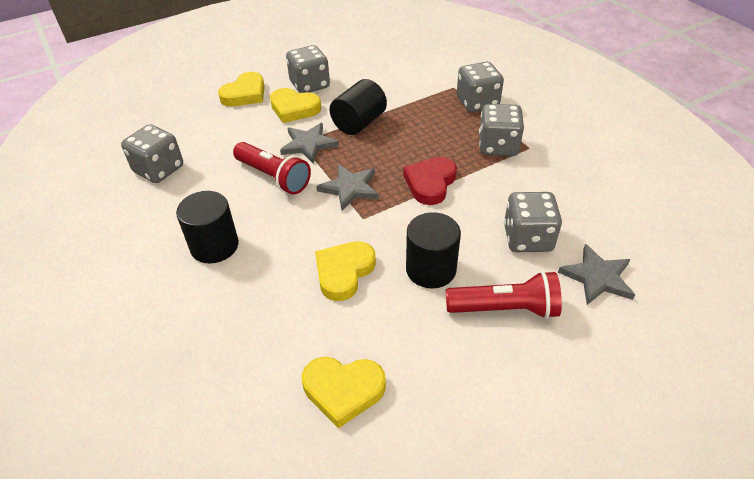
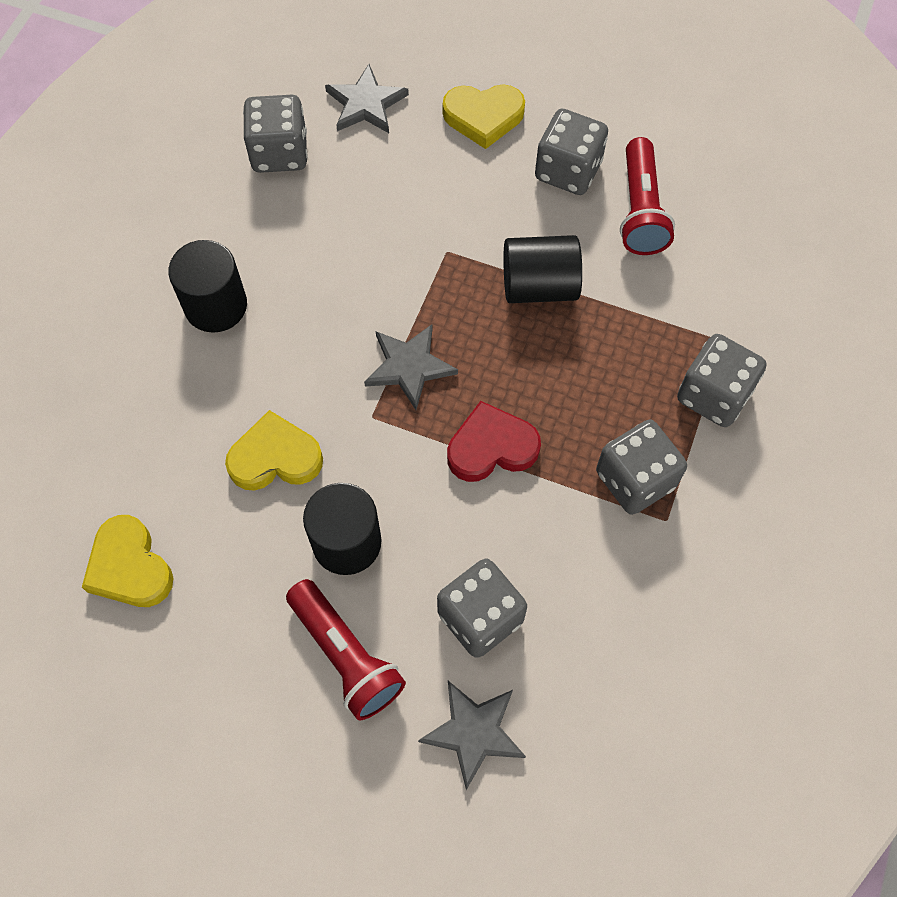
camera: 50 degrees right, 20 degrees up
(274, 177) = (362, 274): red flashlight -> red flashlight (640, 210)
(294, 108) = (503, 193): yellow heart -> none
(308, 144) = (449, 263): grey star -> grey star (366, 104)

